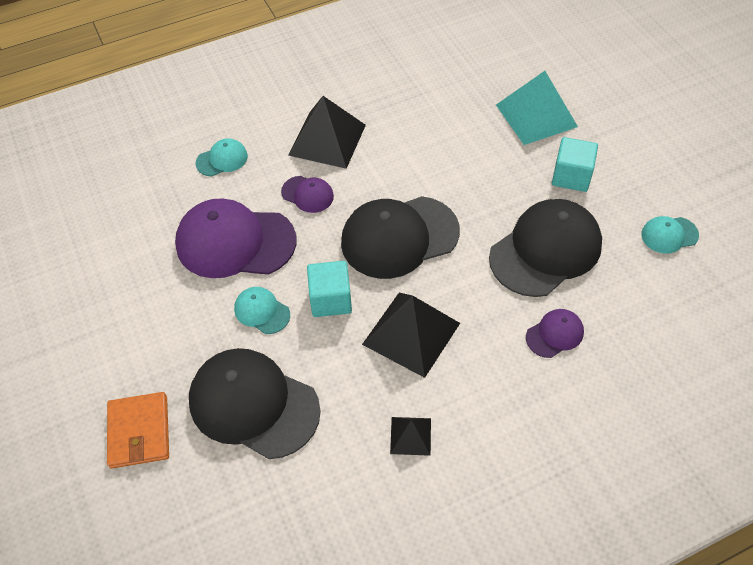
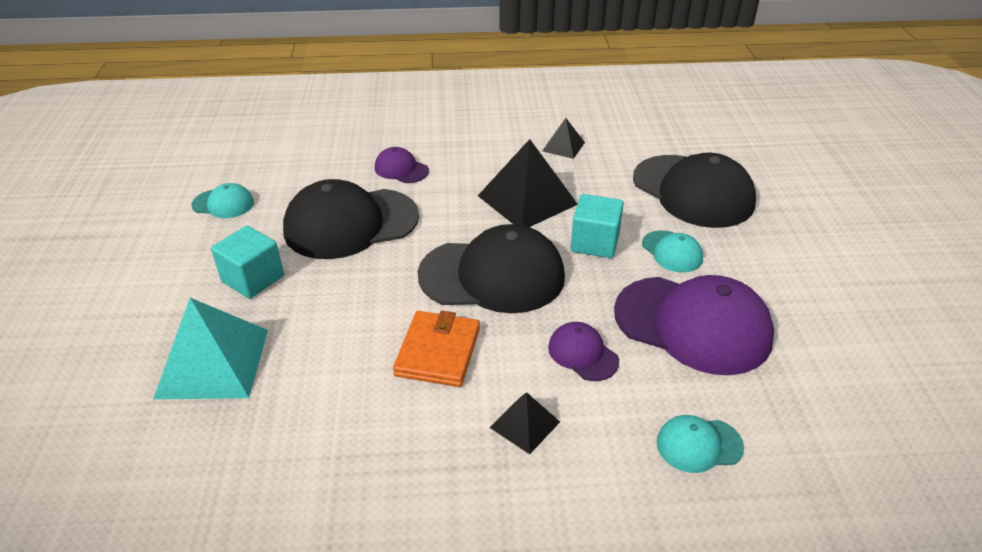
camera: 160 degrees left, 15 degrees down
(139, 432) = (803, 199): orange wallet -> orange wallet (438, 352)
(327, 140) = (524, 424): black pyramid -> black pyramid, size x0.51
(554, 334) = (401, 169): purple cap -> purple cap turned 45 degrees clockwise

